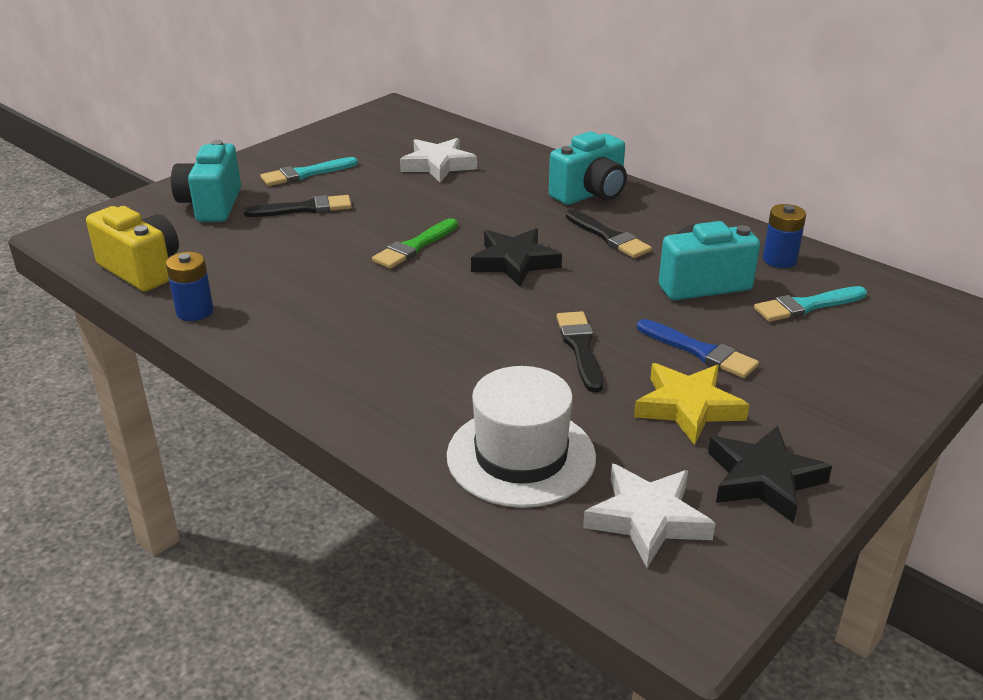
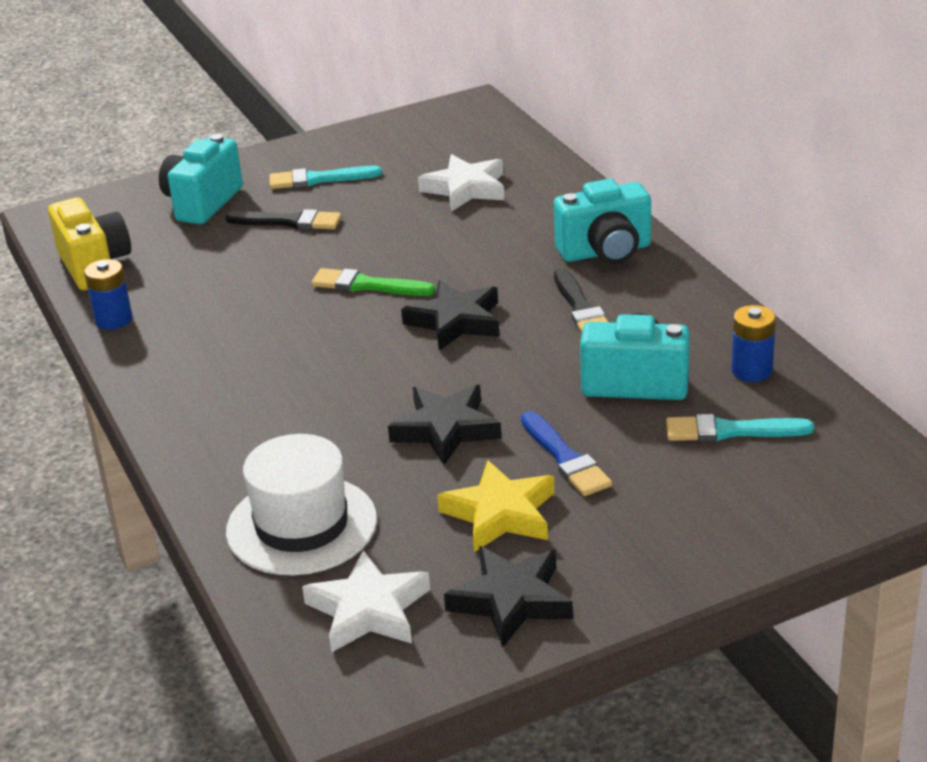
camera: 25 degrees right, 0 degrees up
(414, 247) = (367, 285): green brush -> green brush turned 45 degrees clockwise
(580, 348) = (446, 429): black brush -> black star

